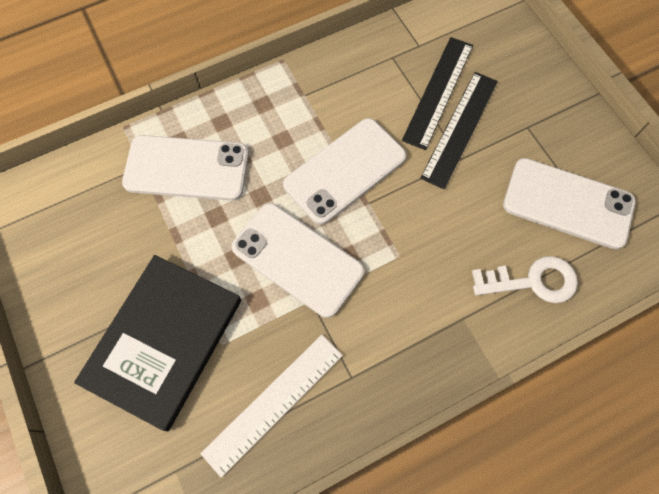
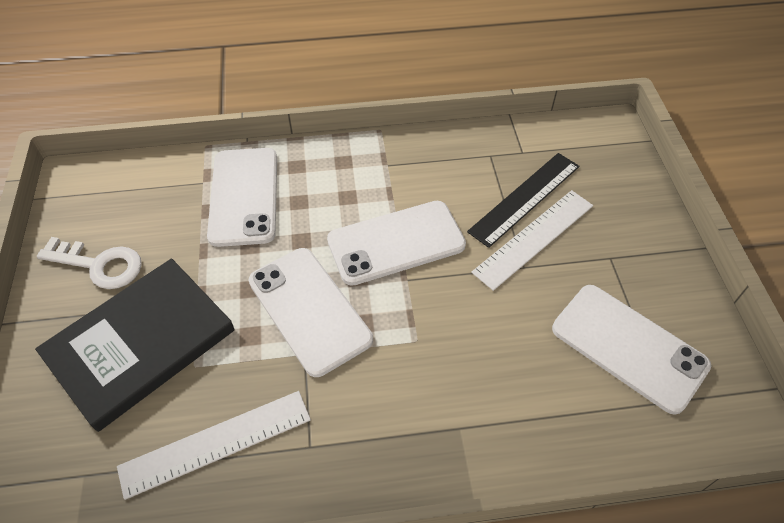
camera: 20 degrees right, 15 degrees down
(187, 168) = (244, 196): white phone -> white phone turned 60 degrees clockwise
(459, 128) = (534, 238): black ruler -> white ruler
(532, 281) = (555, 415): white key -> white key (99, 265)

